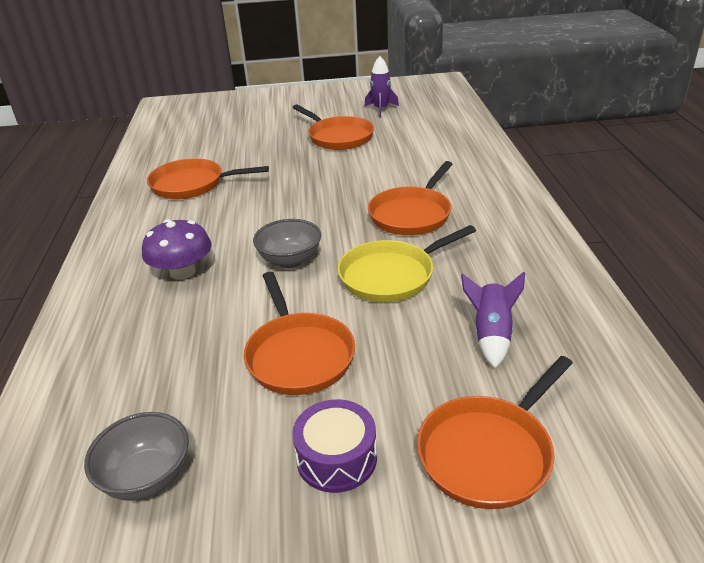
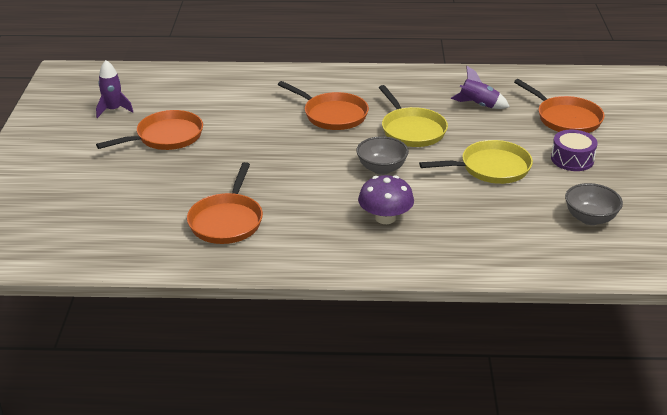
camera: 85 degrees left, 0 degrees up
(298, 355) = (491, 168): orange pan -> yellow pan

